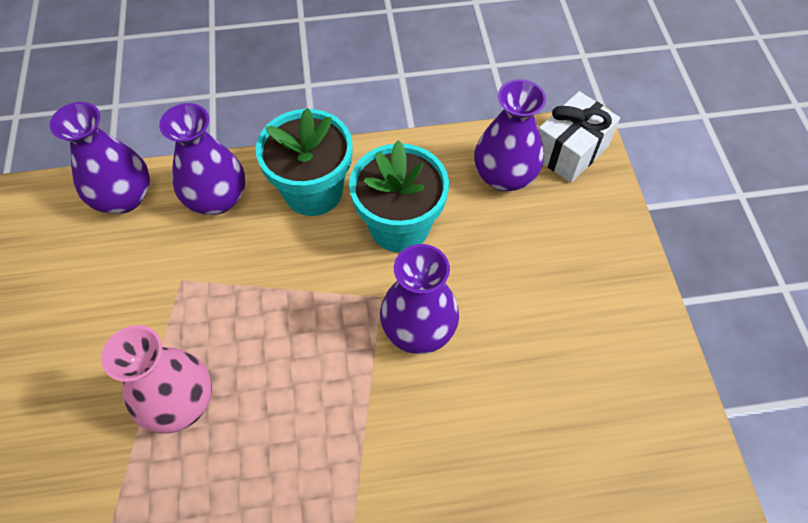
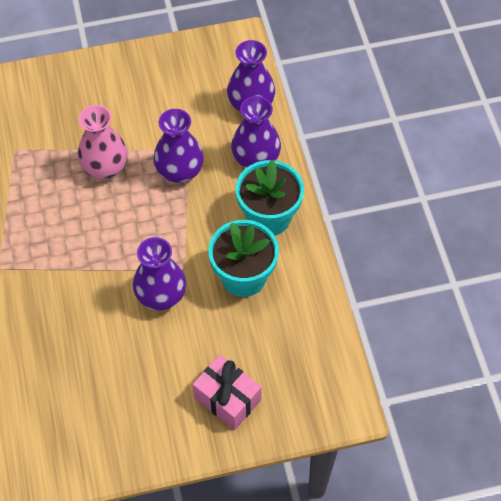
camera: 85 degrees right, 0 degrees up
(504, 176) = (298, 348): purple vase -> purple vase (179, 171)
(570, 151) = (330, 398): white gift -> none
(575, 257) = (227, 399): none -> pink gift

